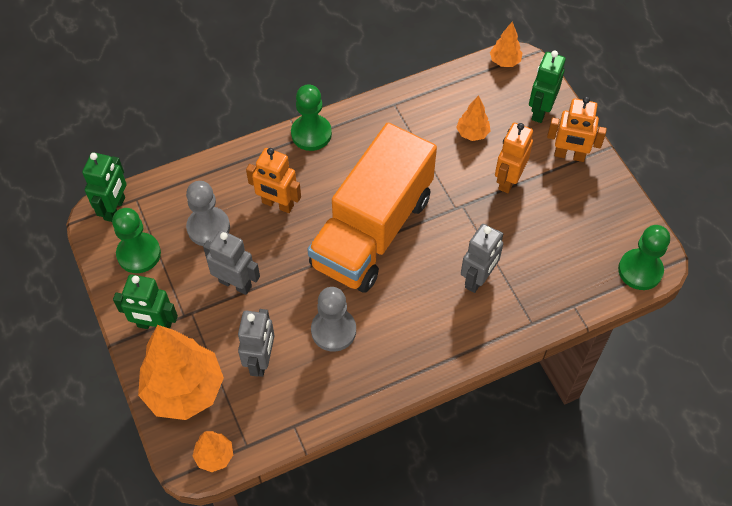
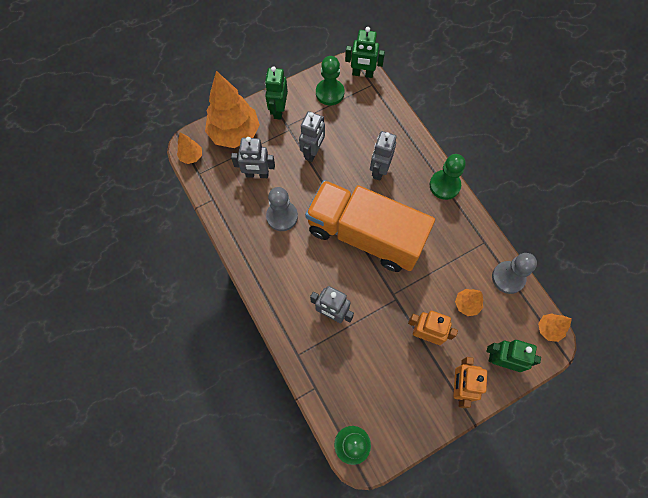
camera: 85 degrees right, 10 degrees up
(208, 227) = (354, 130): grey pawn -> grey pawn (508, 278)
(277, 204) = (379, 170): orange robot -> grey robot

